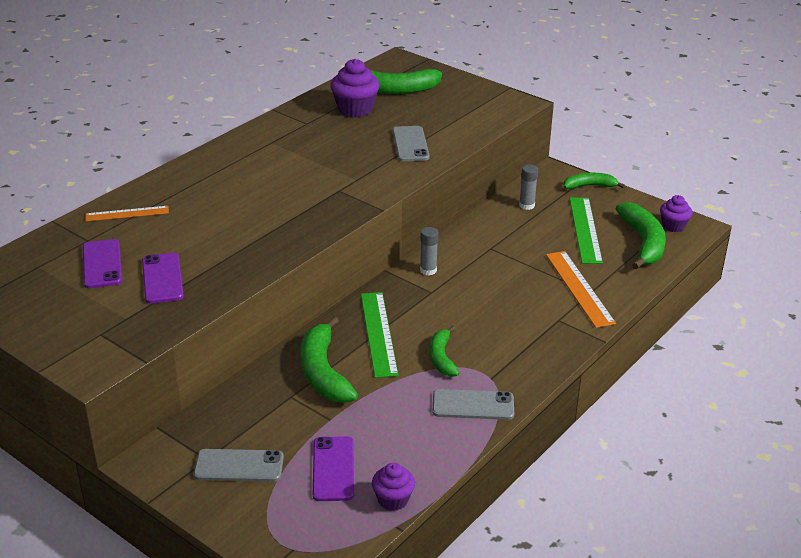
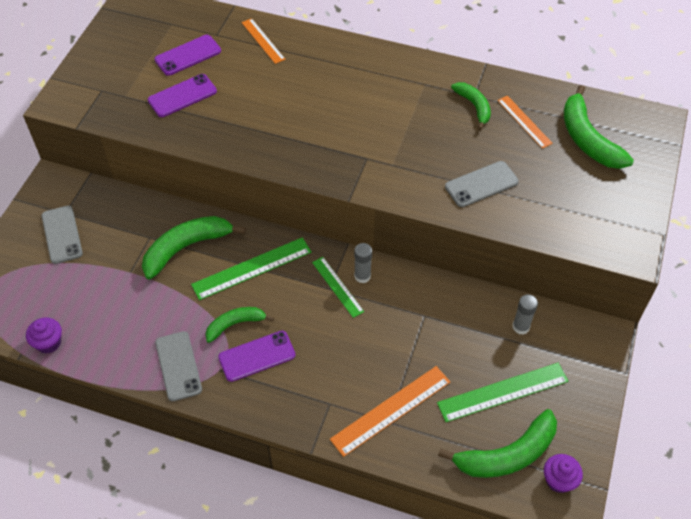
camera: 70 degrees right, 20 degrees up
(333, 469) = (73, 293): purple phone -> purple phone (257, 356)
(355, 109) = (524, 121): purple cupcake -> orange ruler
(432, 287) = (337, 286): none -> green ruler
(589, 186) = (595, 377): green banana -> green banana (474, 106)

